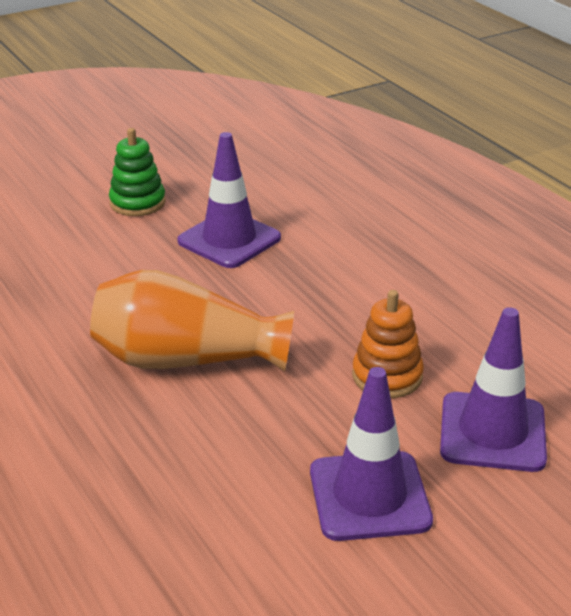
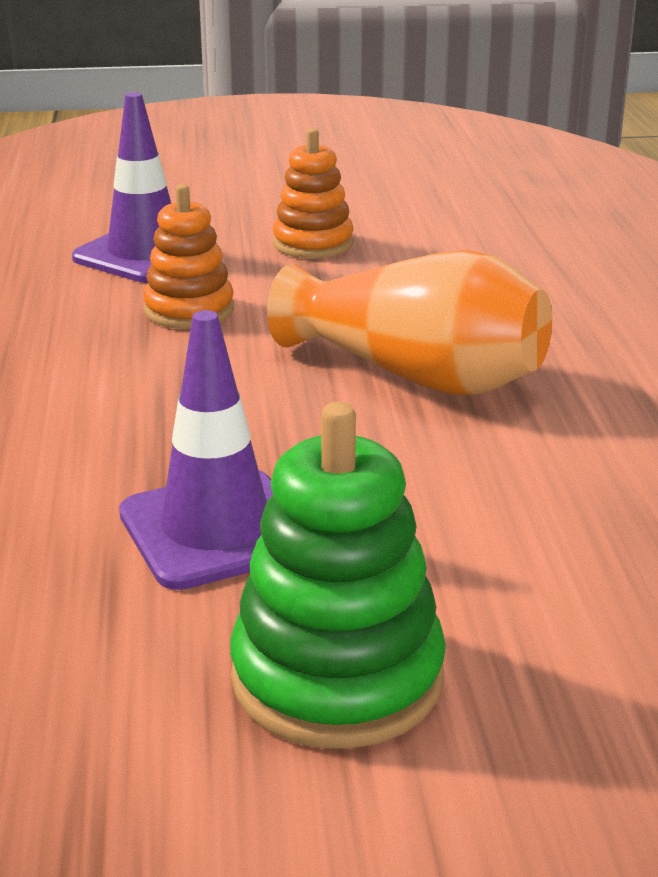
camera: 155 degrees left, 5 degrees down
(137, 202) = (337, 677): green stacking toy -> green stacking toy, size x1.52
(369, 496) = (313, 243): purple traffic cone -> orange stacking toy

